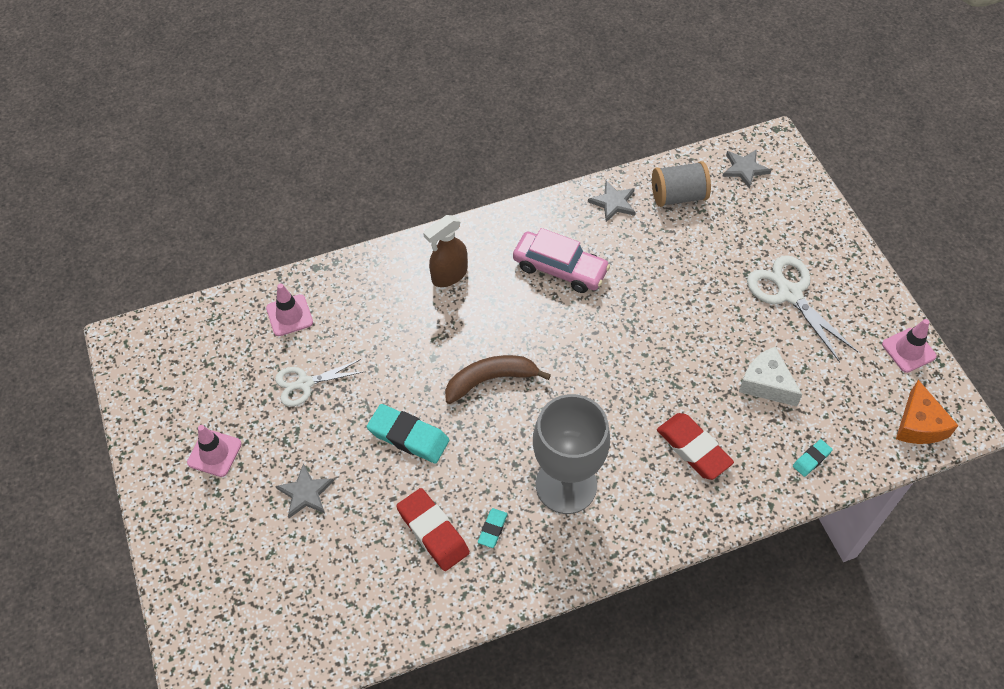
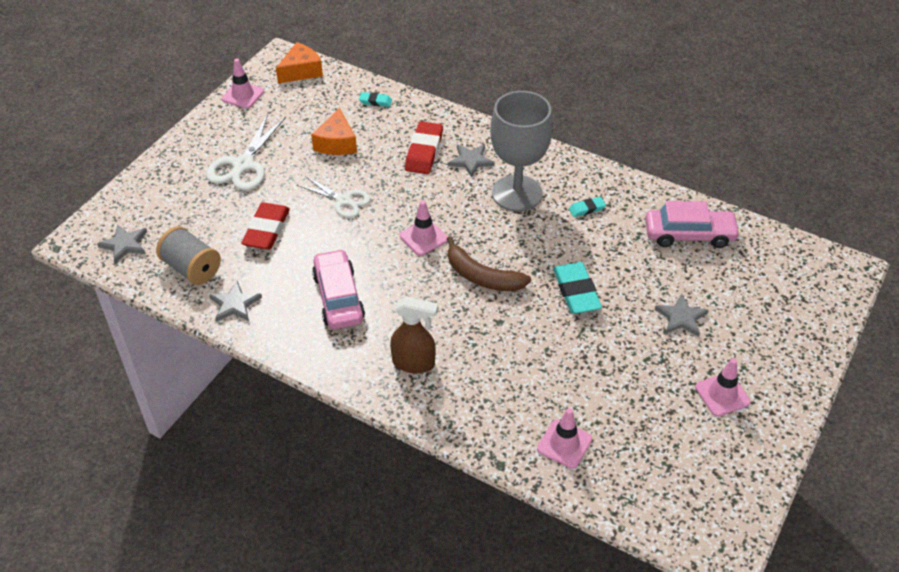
camera: 130 degrees left, 10 degrees down
(305, 383) = (607, 384): white scissors -> white scissors (343, 201)
(379, 591) = (689, 235): none -> pink car
(433, 532) = (623, 235): red eraser -> red eraser (266, 230)
(575, 369) = (423, 238): none -> pink traffic cone
(646, 480) = (471, 161): none -> grey star
(766, 383) = (336, 143): white cheese -> orange cheese

